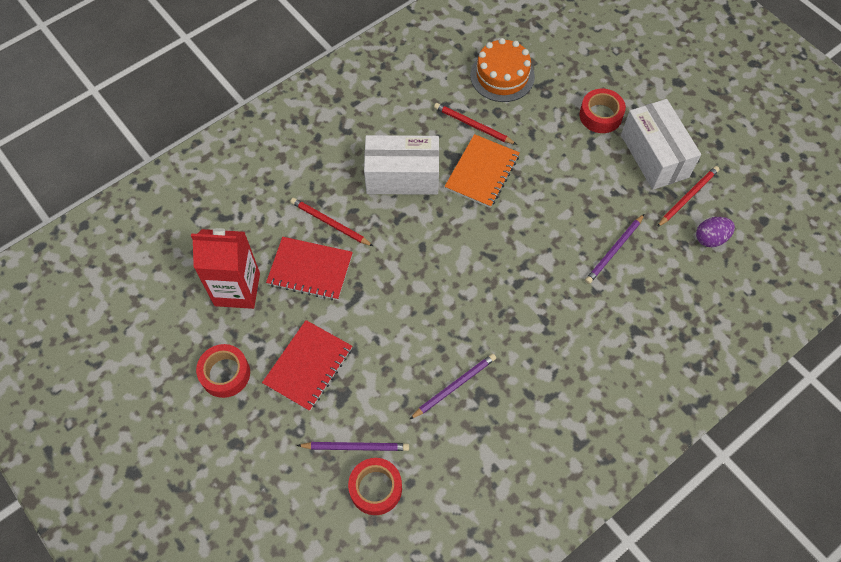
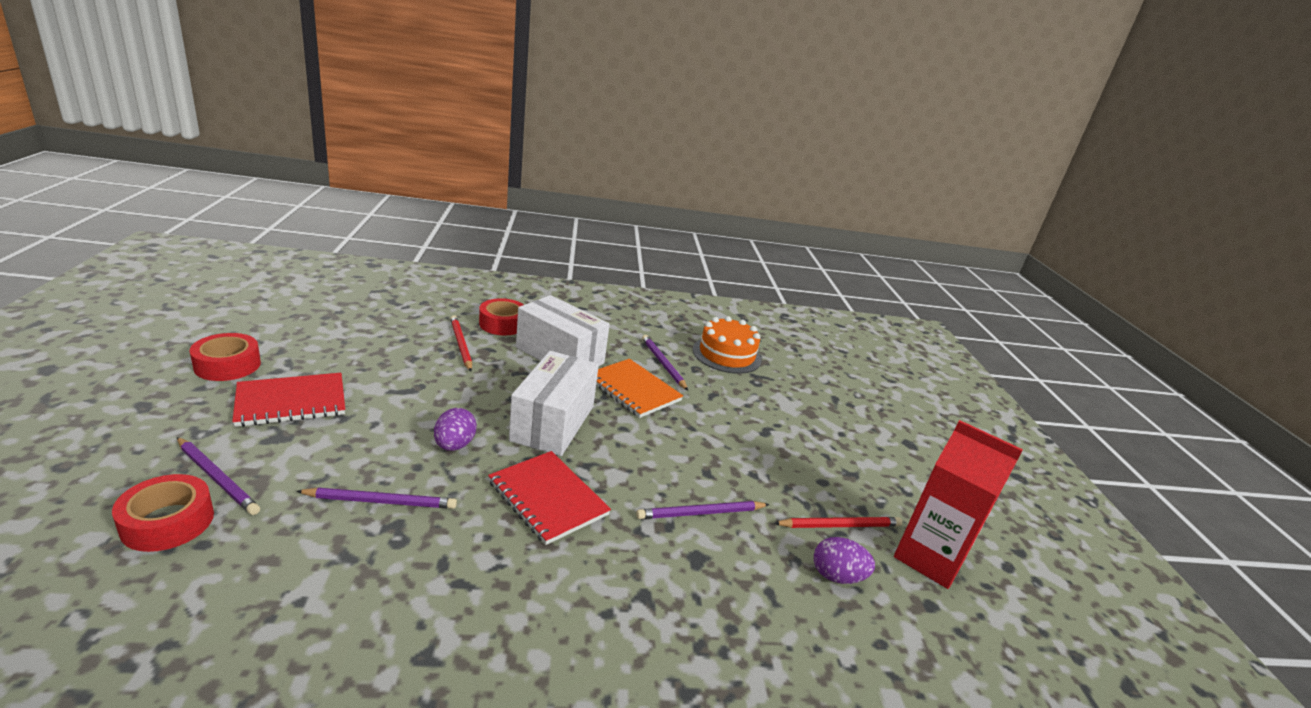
camera: 30 degrees right, 35 degrees down
(237, 289) = (330, 333): red carton -> red carton (929, 558)
(310, 270) = (400, 356): red notebook -> red notebook (547, 498)
(439, 315) = (454, 445): none -> purple egg
(473, 125) = (663, 364): red pencil -> purple pencil
(482, 172) = (633, 390): orange notebook -> orange notebook turned 75 degrees clockwise
(600, 115) = (797, 420): red tape -> red tape (502, 324)
(654, 156) = (829, 475): white box -> white box (553, 423)

